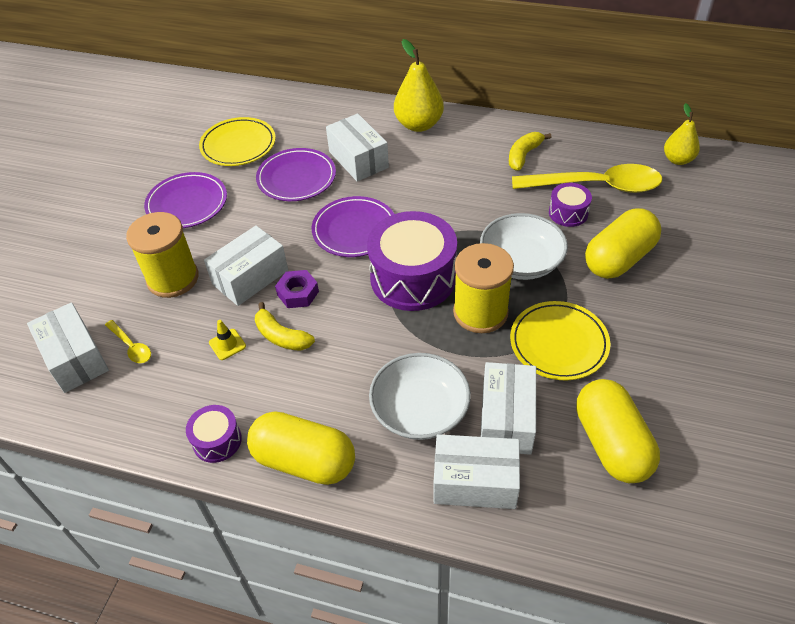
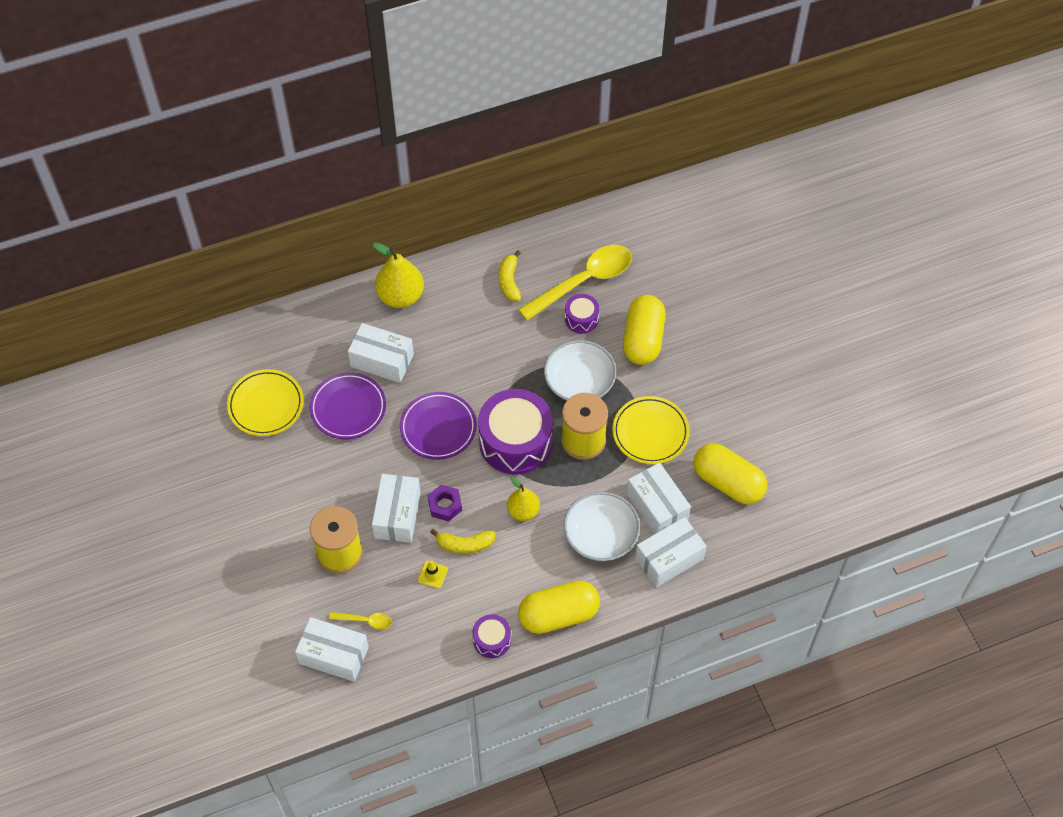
camera: 40 degrees left, 10 degrees up
(187, 204) = (281, 485): purple plate -> none
(678, 160) = (625, 221): yellow pear -> yellow pear (523, 511)

